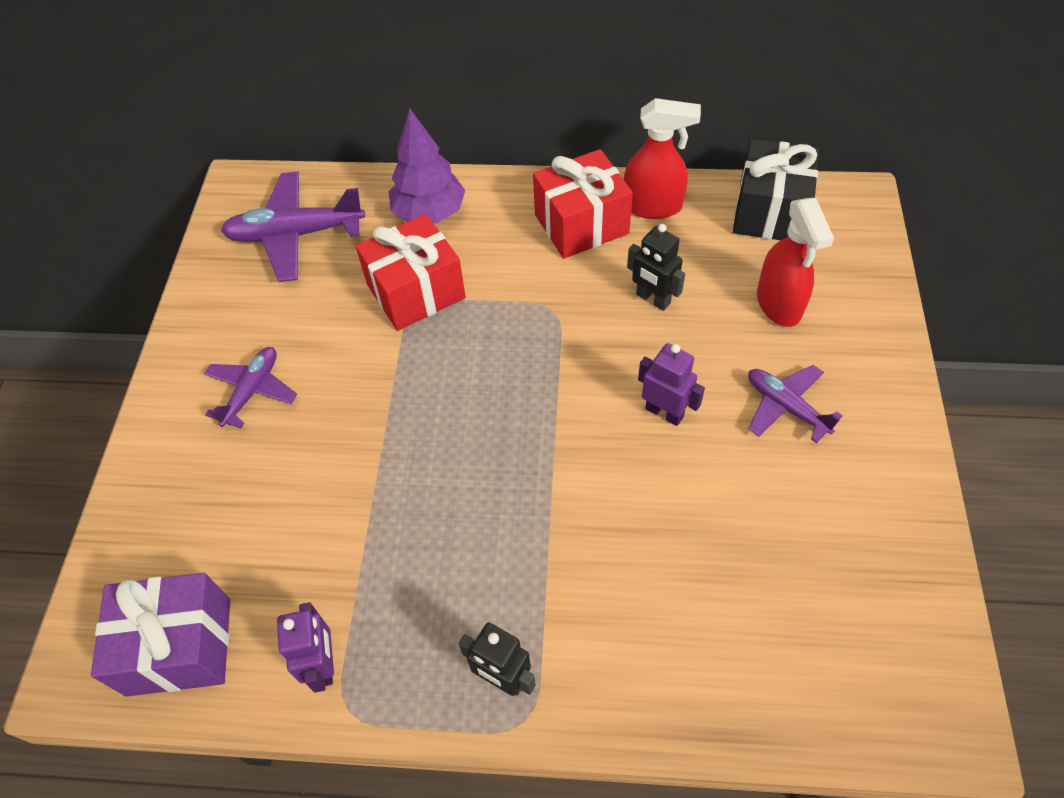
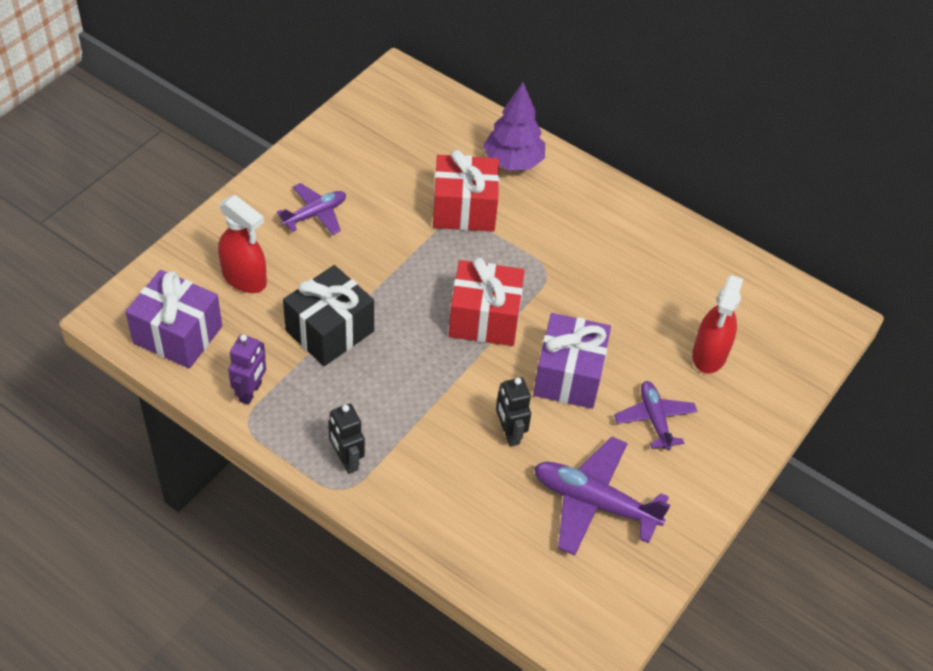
camera: 25 degrees right, 5 degrees down
(295, 234) = (412, 128): purple plane -> purple plane (594, 502)
(581, 224) = (614, 226): red gift -> red gift (484, 319)
(652, 299) = (622, 302): black robot -> black robot (509, 433)
(653, 206) = (676, 241): red spray bottle -> red spray bottle (245, 278)
(664, 412) = (568, 376): purple robot -> purple gift
(769, 211) = (760, 291): black gift -> black gift (330, 331)

